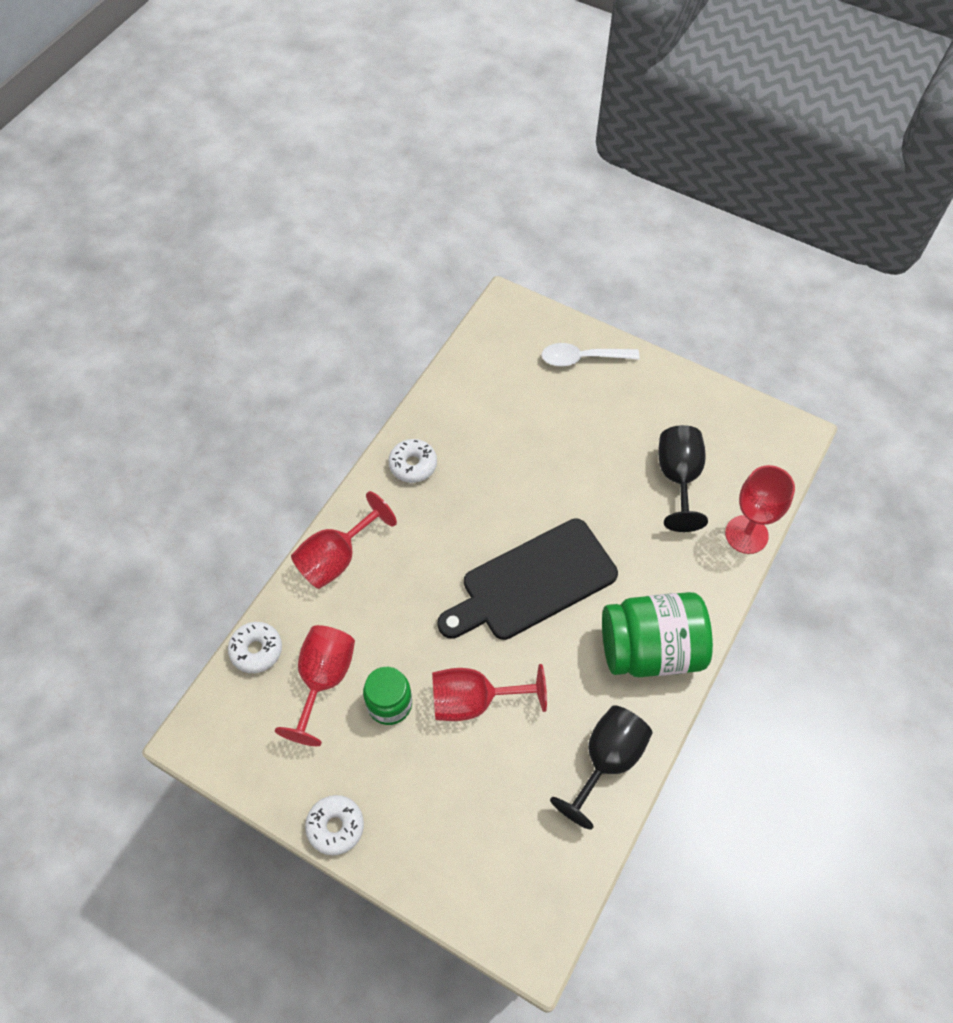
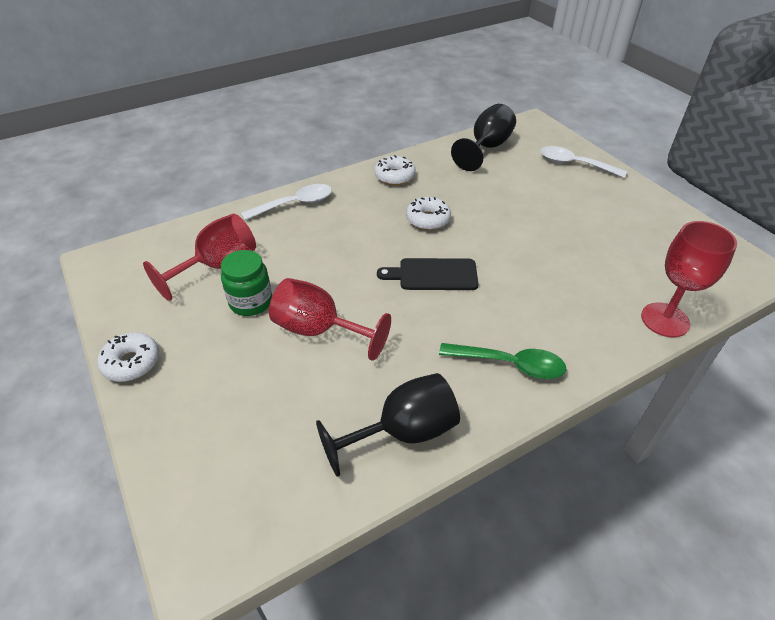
camera: 30 degrees right, 15 degrees down
(256, 650) = (190, 231): white donut -> white donut (428, 219)
(337, 558) = (295, 204): red goblet -> white spoon
(533, 583) = (433, 275): black cutting board -> black cutting board, size x0.55
(650, 649) = (510, 364): green jar -> green spoon
(678, 479) = (616, 258): black goblet -> black goblet (486, 148)

